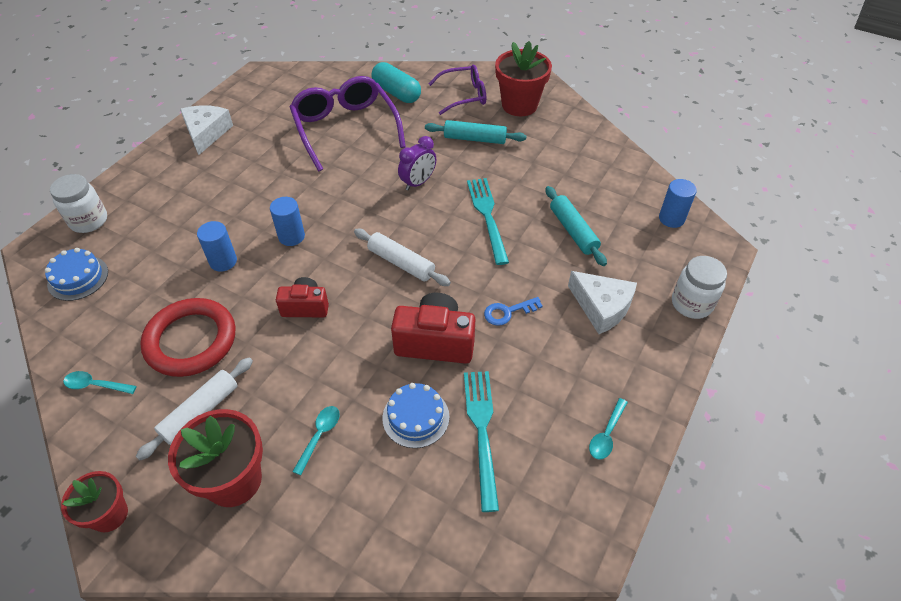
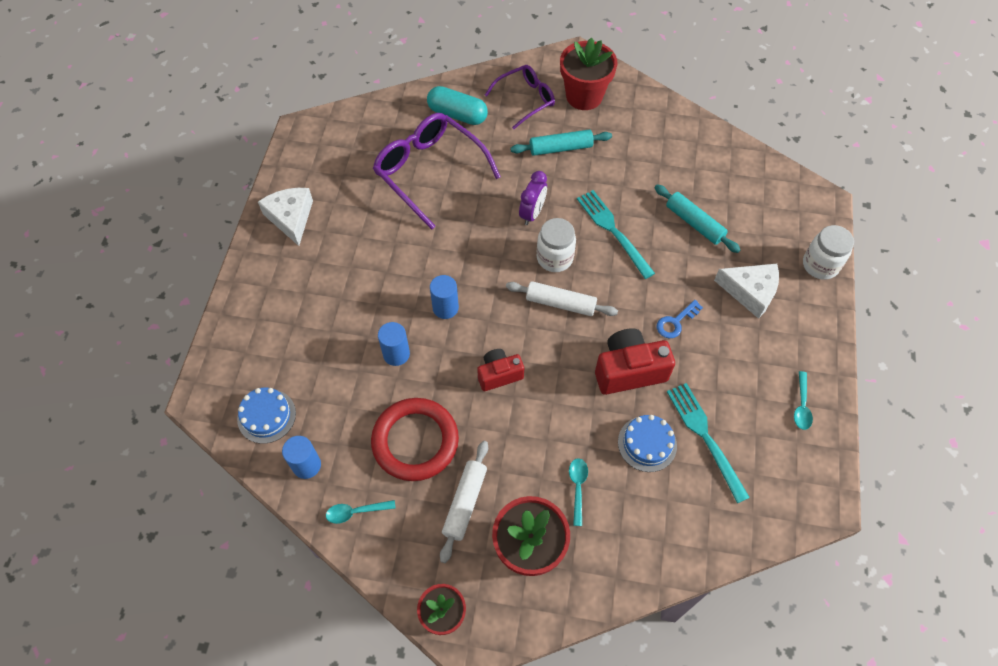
camera: 20 degrees left, 10 degrees up
(89, 221) = (235, 353): white jar -> white jar (554, 258)
(671, 219) = (772, 184): blue cylinder -> blue cylinder (306, 465)

